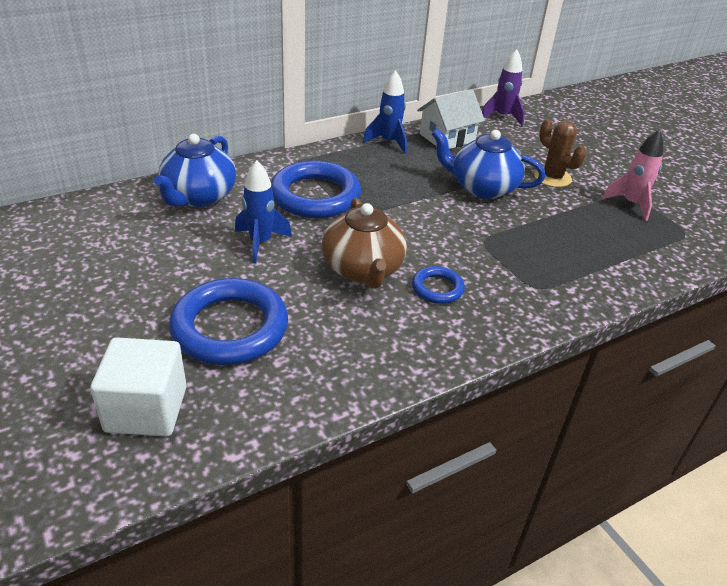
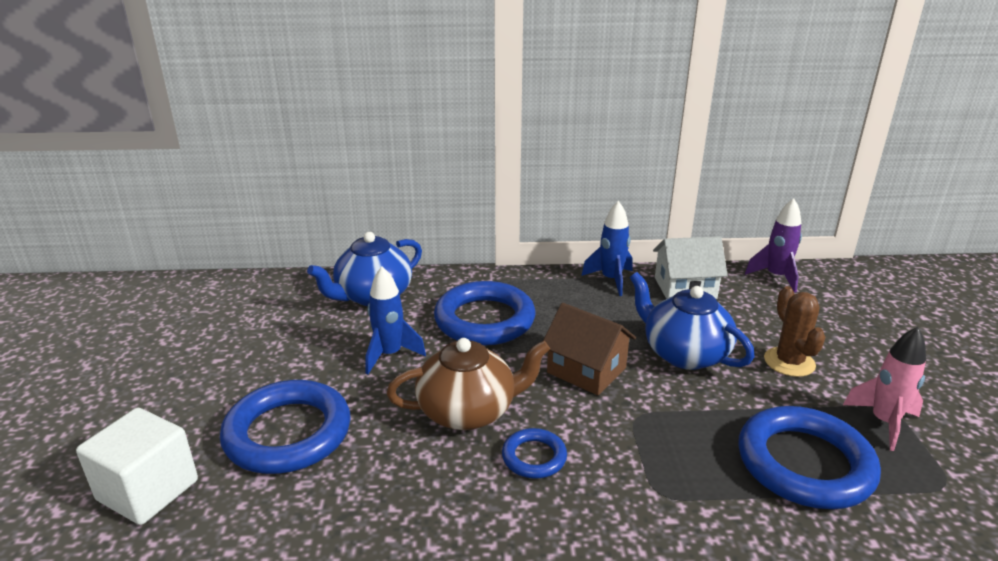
camera: 30 degrees right, 10 degrees down
(363, 269) = (468, 411): brown teapot -> brown teapot turned 120 degrees counterclockwise
(424, 216) = (586, 370): none -> brown house
(605, 243) = (804, 464): none -> blue ring

